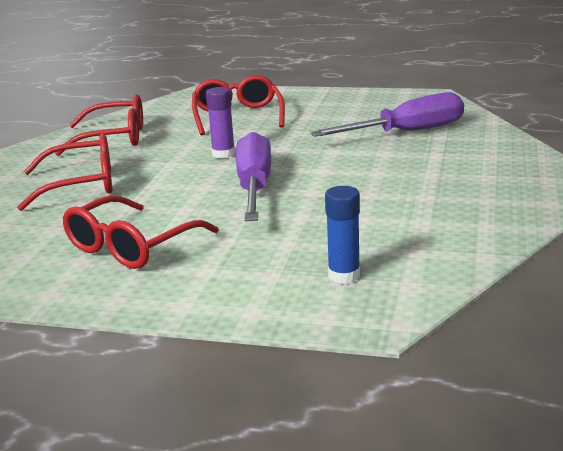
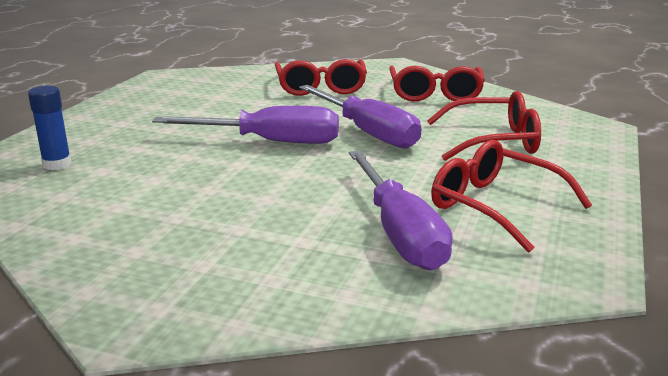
camera: 95 degrees right, 0 degrees up
(131, 246) = (186, 103): red glasses -> red glasses (495, 206)
(223, 154) = (367, 132): purple glue stick -> purple screwdriver

